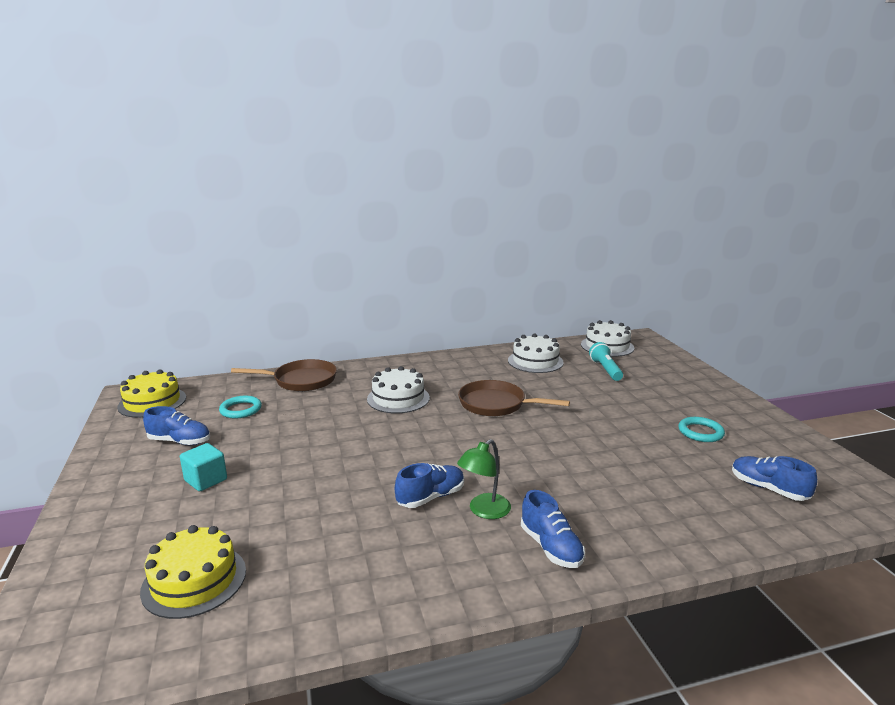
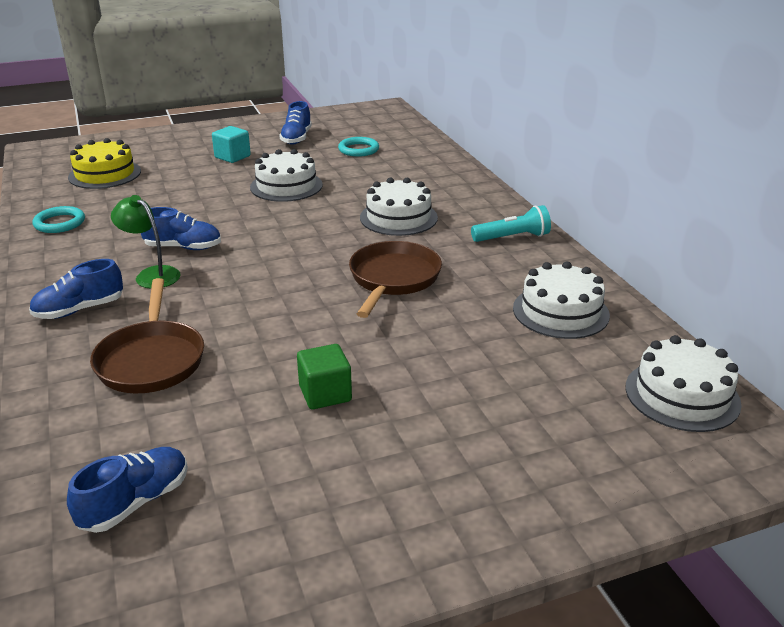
camera: 85 degrees right, 10 degrees up
(152, 402) = (369, 117): yellow cake -> none
(301, 380) = (433, 165): brown pan -> brown pan (151, 359)
(309, 446) = (286, 186): none -> white cake
(431, 497) = (183, 247): blue shoe -> blue shoe turned 45 degrees counterclockwise
(605, 370) = (554, 382): turquoise flashlight -> turquoise flashlight (512, 237)
(637, 429) = (325, 394): none -> green cube
(700, 432) = (318, 462): turquoise ring -> turquoise ring (59, 223)

